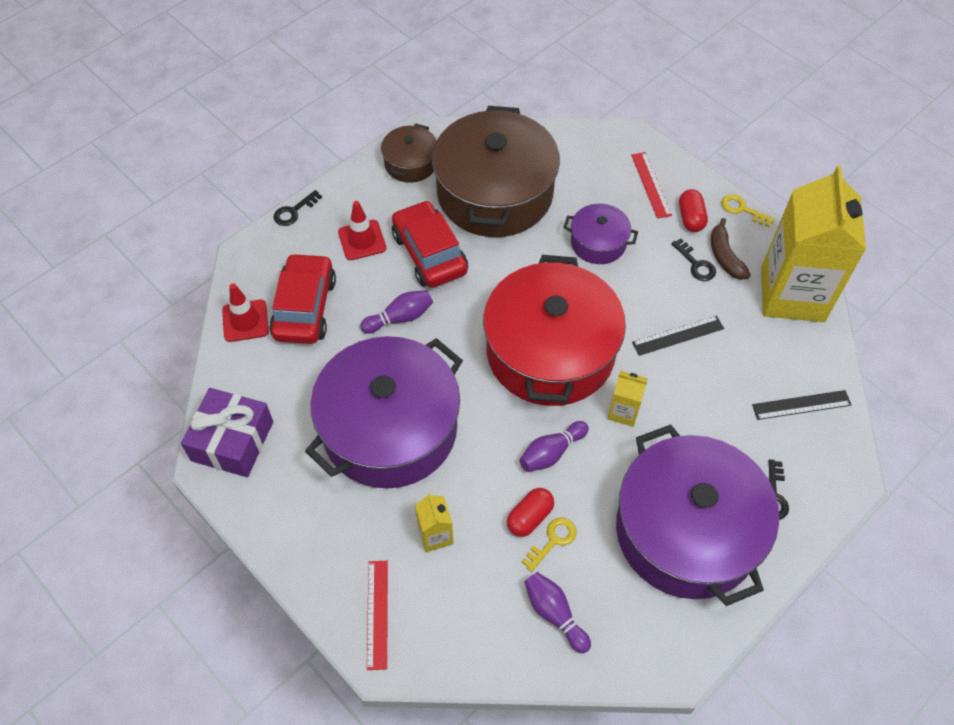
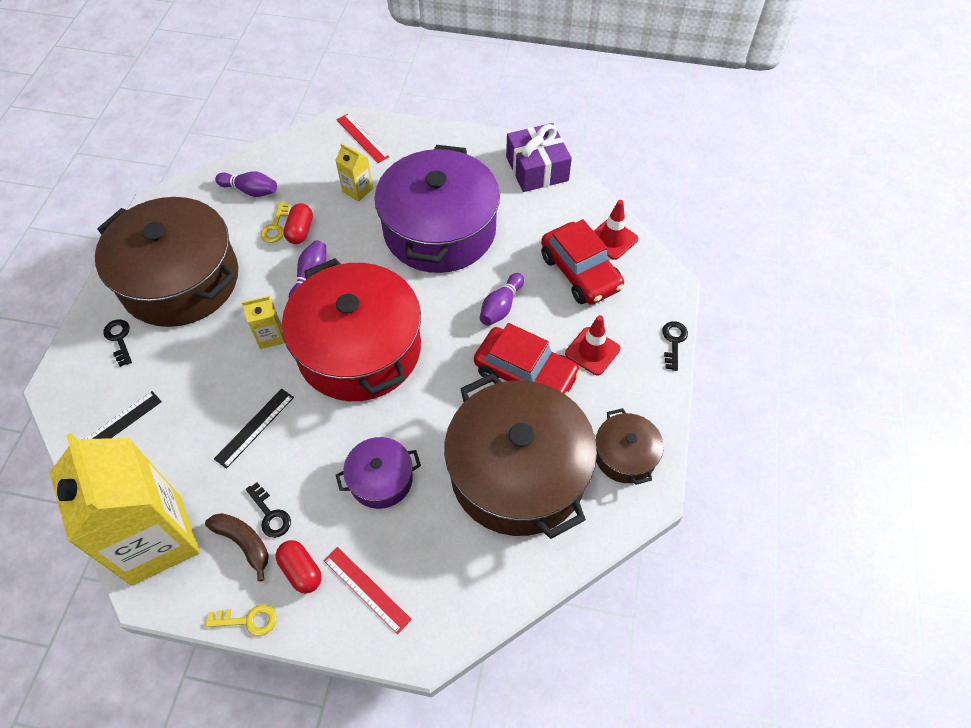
camera: 145 degrees right, 0 degrees up
(686, 531) = (180, 280): purple pot -> brown pot
(696, 264) = (270, 515): black key -> black key turned 150 degrees counterclockwise

